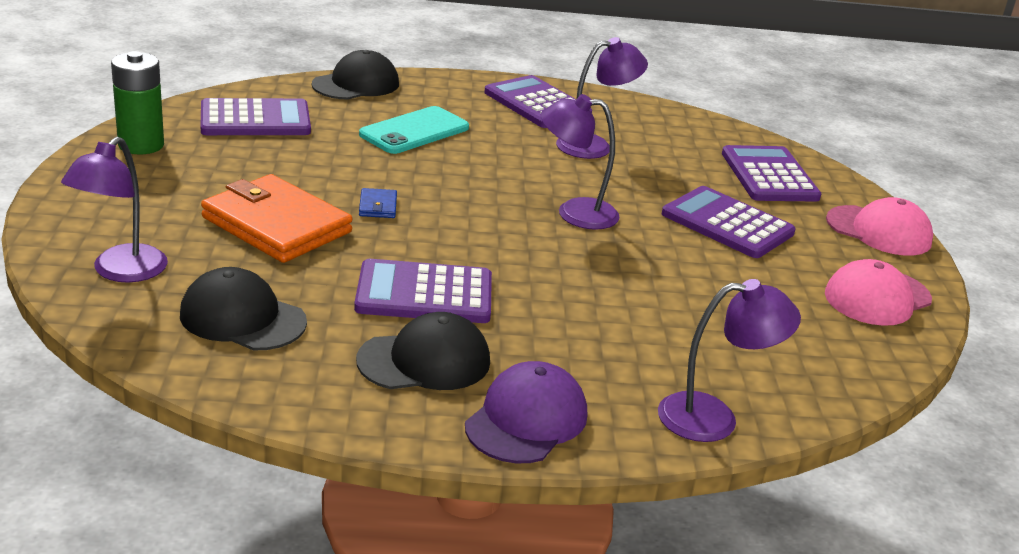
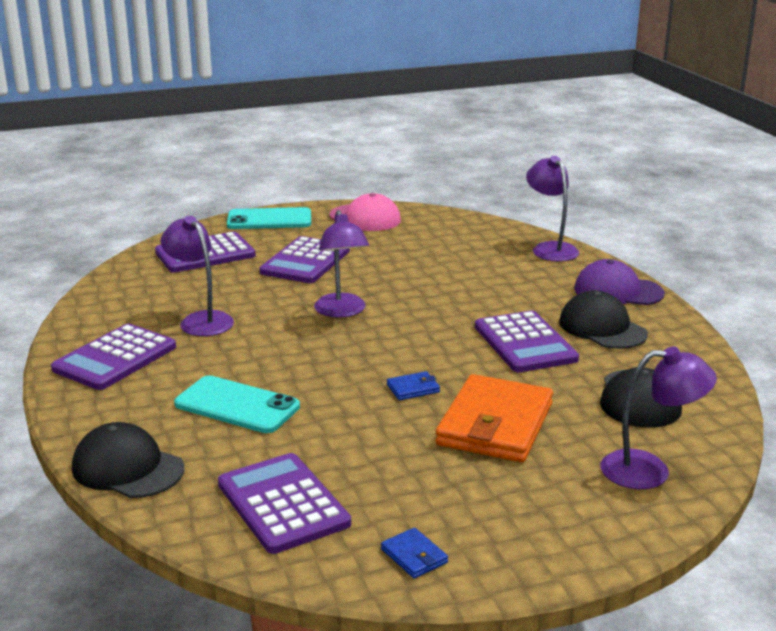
camera: 105 degrees left, 5 degrees down
(141, 145) = (414, 556): green battery -> blue wallet
(879, 231) = (269, 220): pink cap -> turquoise phone

